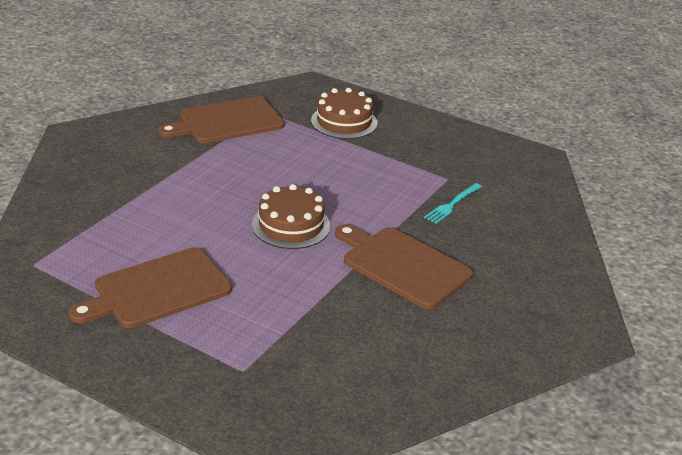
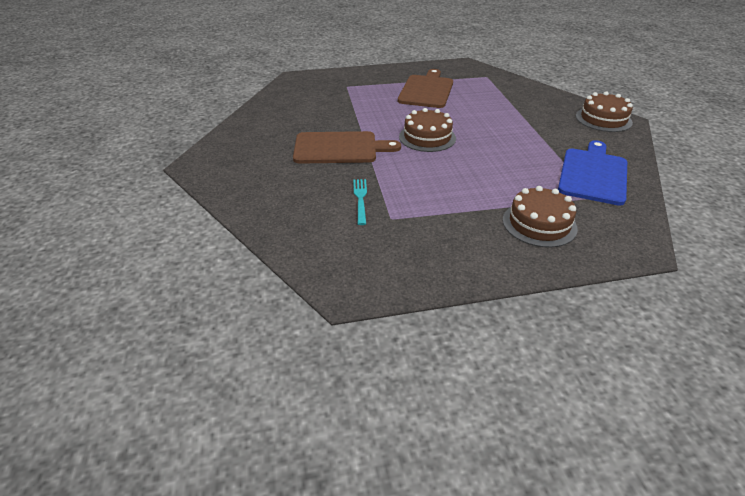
camera: 140 degrees right, 5 degrees up
(85, 145) = (603, 119): none -> brown cake
(227, 121) = (593, 174): brown cutting board -> blue cutting board

